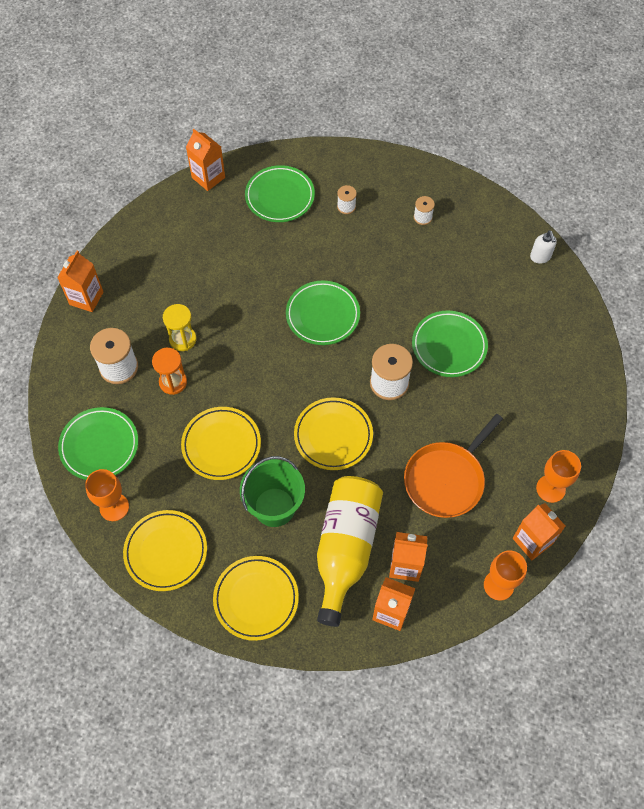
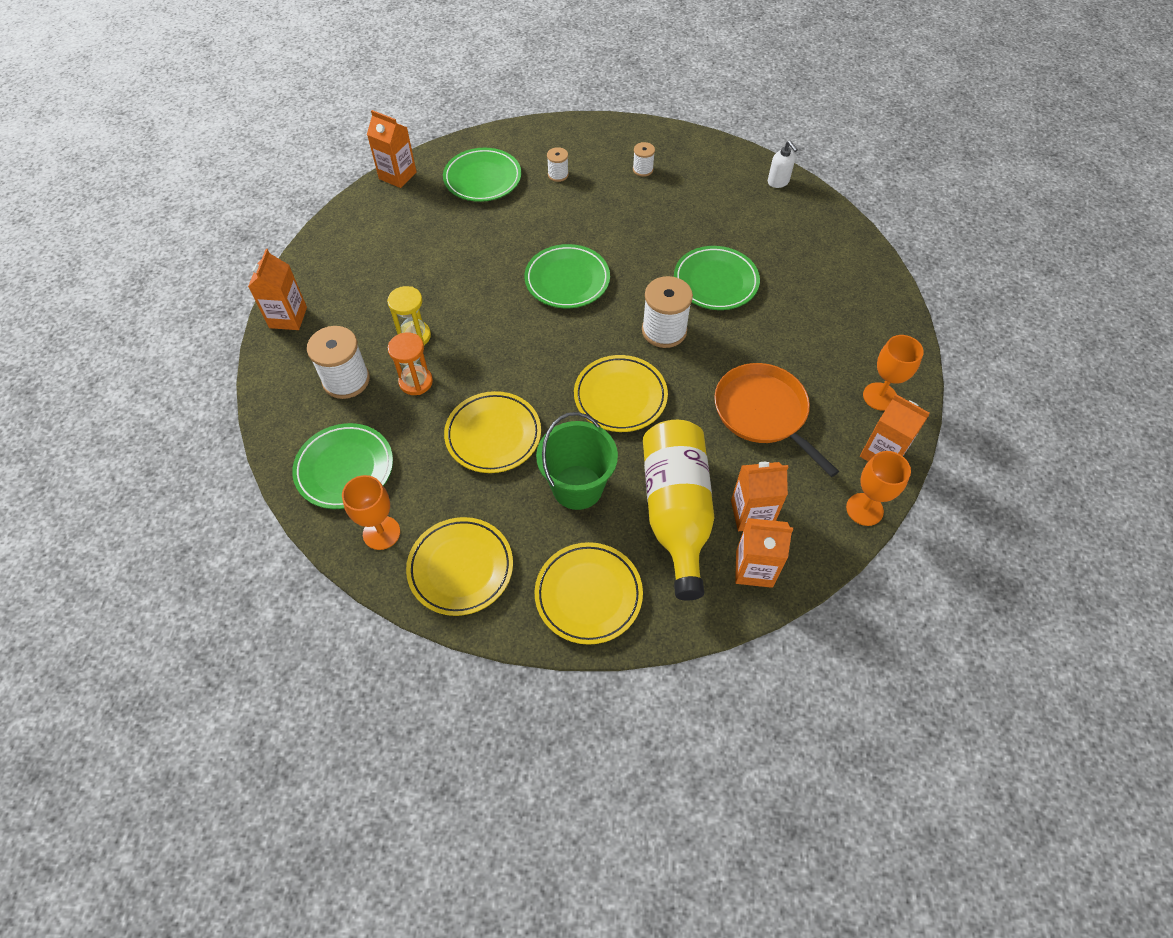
camera: 15 degrees left, 5 degrees down
(446, 479) = (763, 413): orange pan -> orange pan turned 120 degrees clockwise

